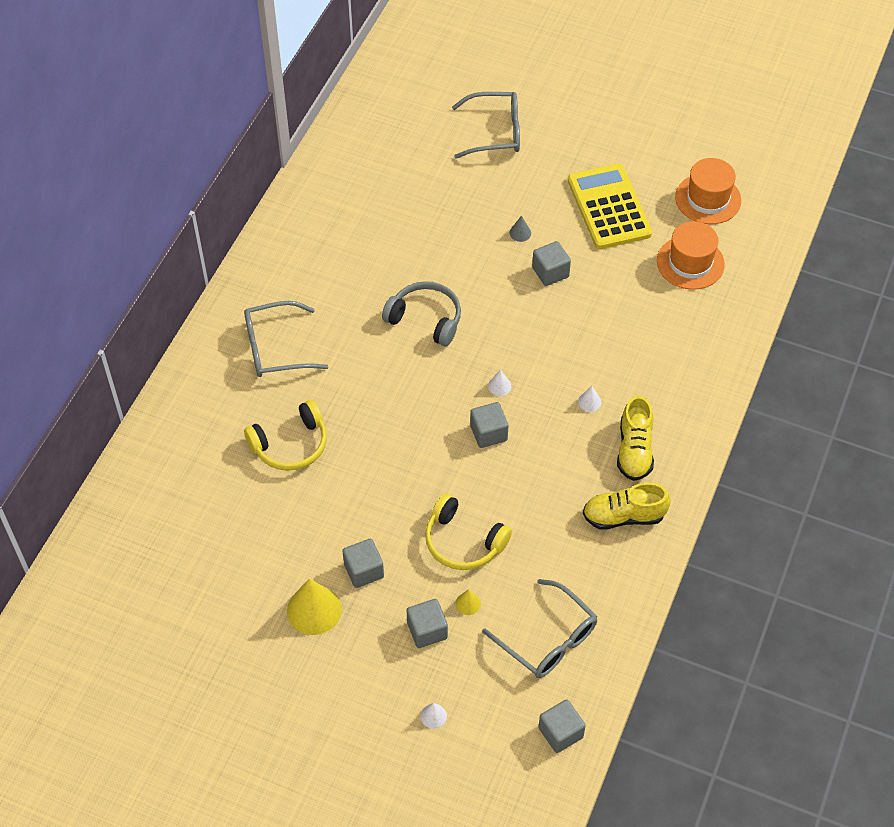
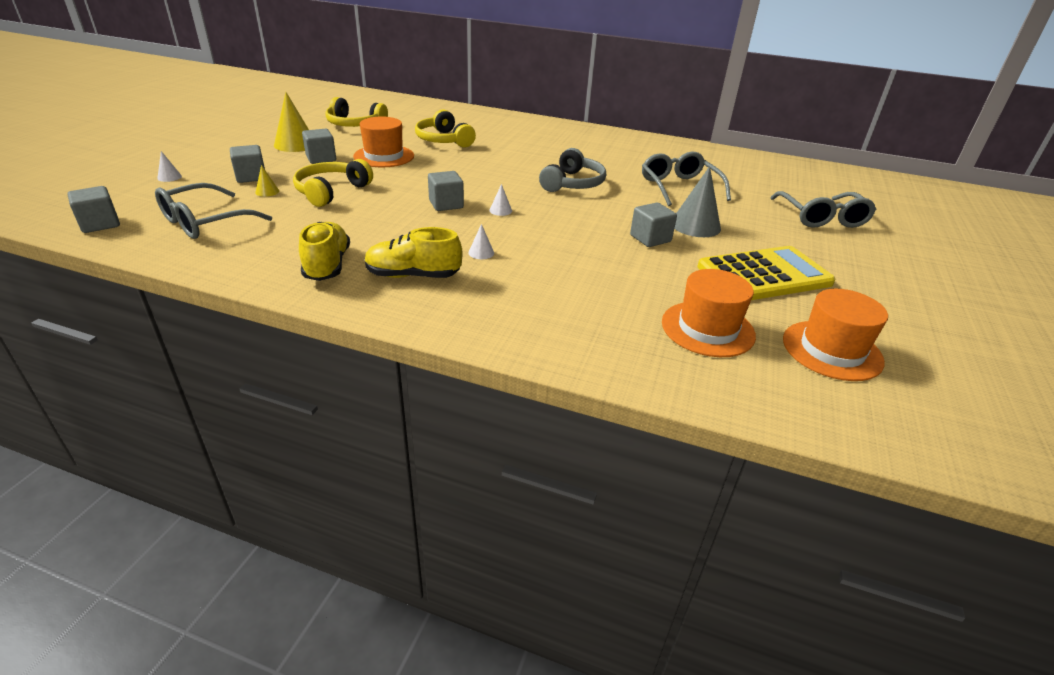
camera: 85 degrees right, 20 degrees down
(230, 554) = (355, 124): none -> yellow headphones
(275, 348) = (532, 137): grey glasses -> grey glasses (679, 187)
(352, 505) = (384, 156): none -> orange hat
(520, 233) = (695, 225): grey cone -> grey cone, size x2.15

